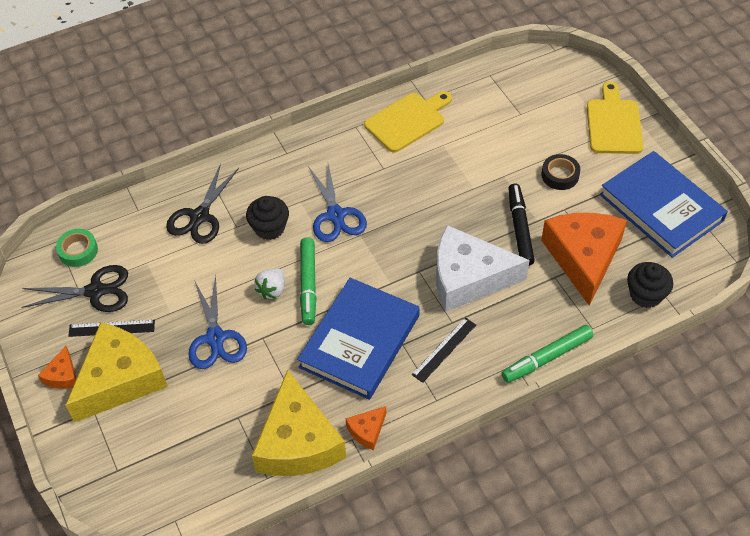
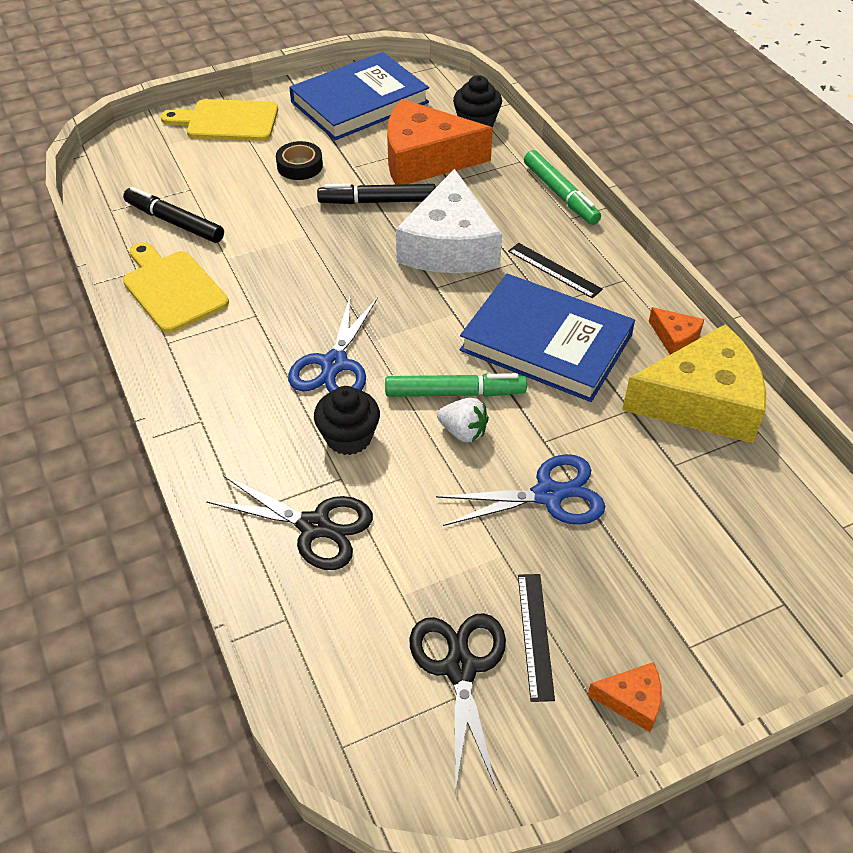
camera: 90 degrees left, 5 degrees down
(78, 251) = (369, 707): green tape -> none
(120, 379) = (631, 614): yellow cheese -> none
(336, 215) = (334, 364): blue scissors -> blue scissors turned 120 degrees clockwise
(479, 111) = (174, 222): none -> black marker

